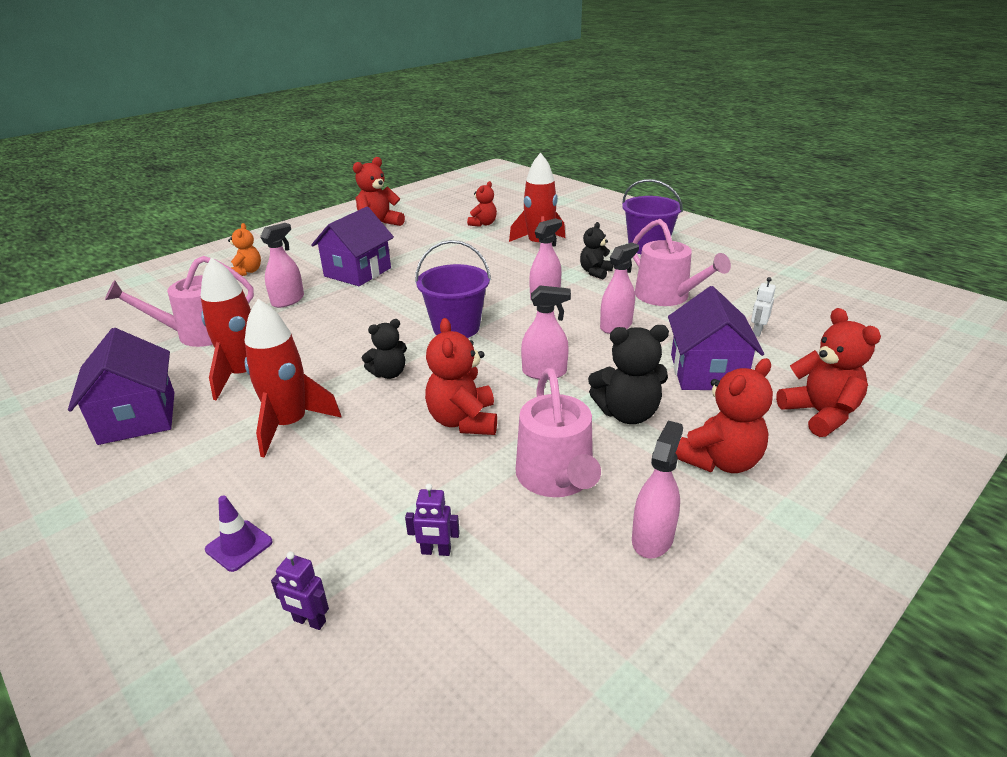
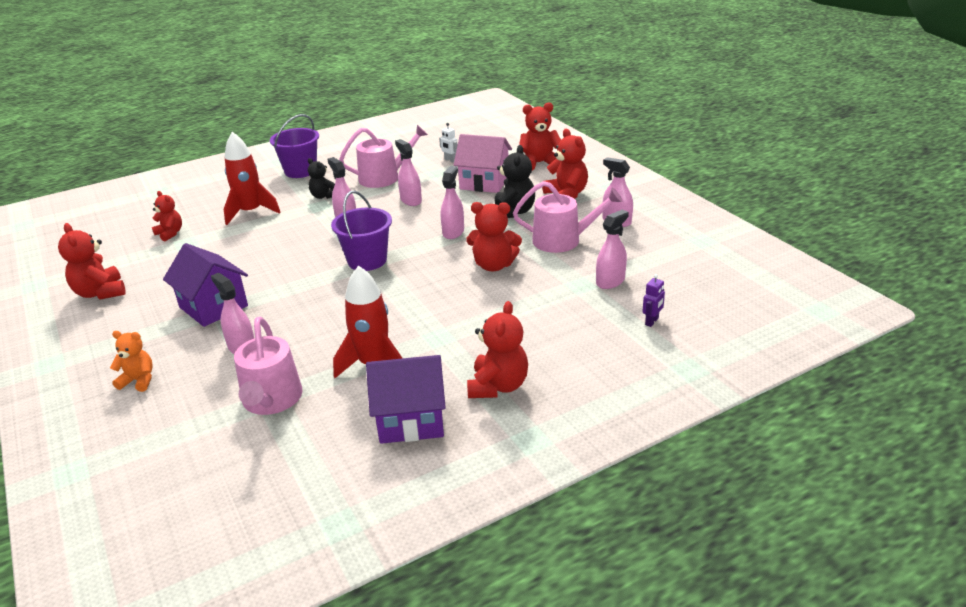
camera: 75 degrees left, 0 degrees up
(177, 470) = (498, 386): none -> red teddy bear
(239, 546) = (587, 350): purple traffic cone -> none
(290, 425) = (463, 336): red rocket -> none
(389, 373) = (417, 292): black teddy bear -> none
(436, 551) = (610, 281): purple robot -> pink spray bottle
(707, 372) = (484, 182): purple house -> pink house

